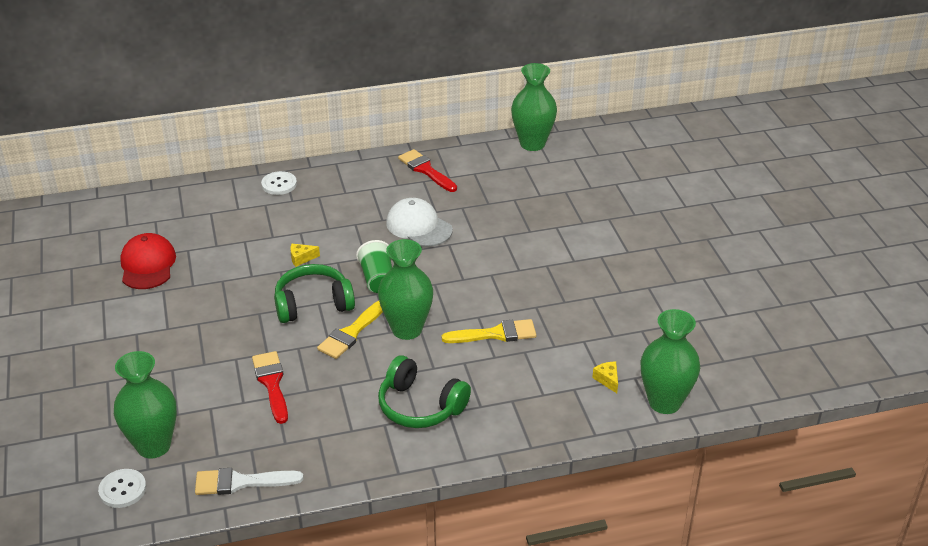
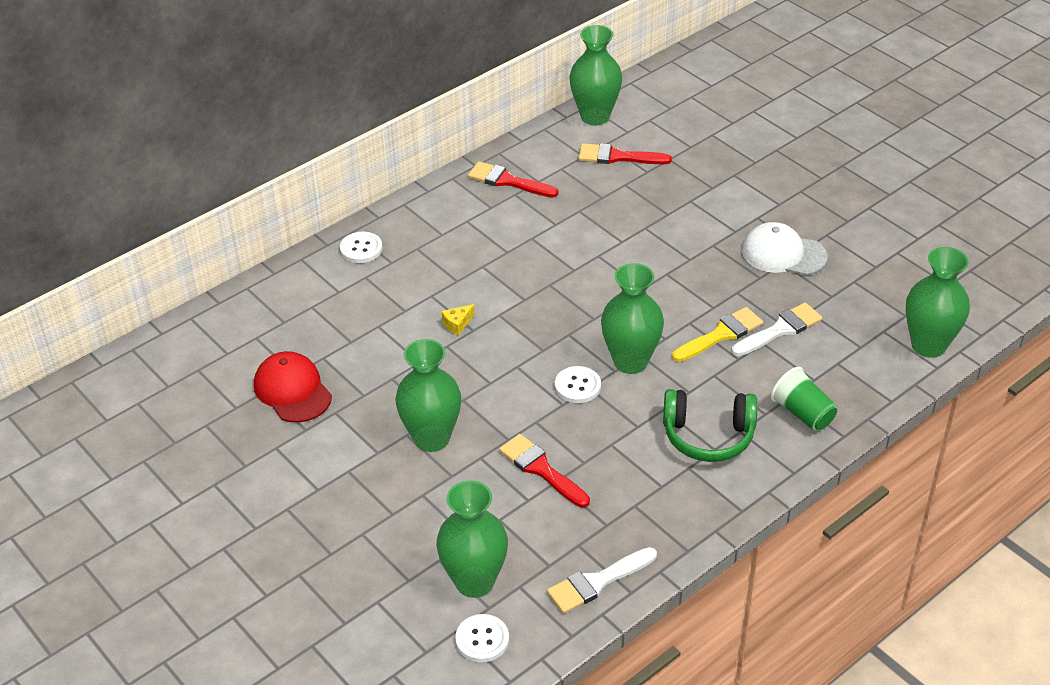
camera: 25 degrees left, 5 degrees up
(213, 332) = (431, 438): none -> green vase
(313, 304) = (512, 369): green headphones -> none
(351, 333) = (577, 386): yellow brush -> white button
(377, 279) = (557, 319): green cup -> green cup (803, 413)
(418, 226) = (552, 246): white cap -> white cap (783, 254)
(525, 178) = (617, 157): none -> red brush
(547, 347) = (780, 330): none -> white brush
(607, 380) = (861, 342): yellow cheese -> none

